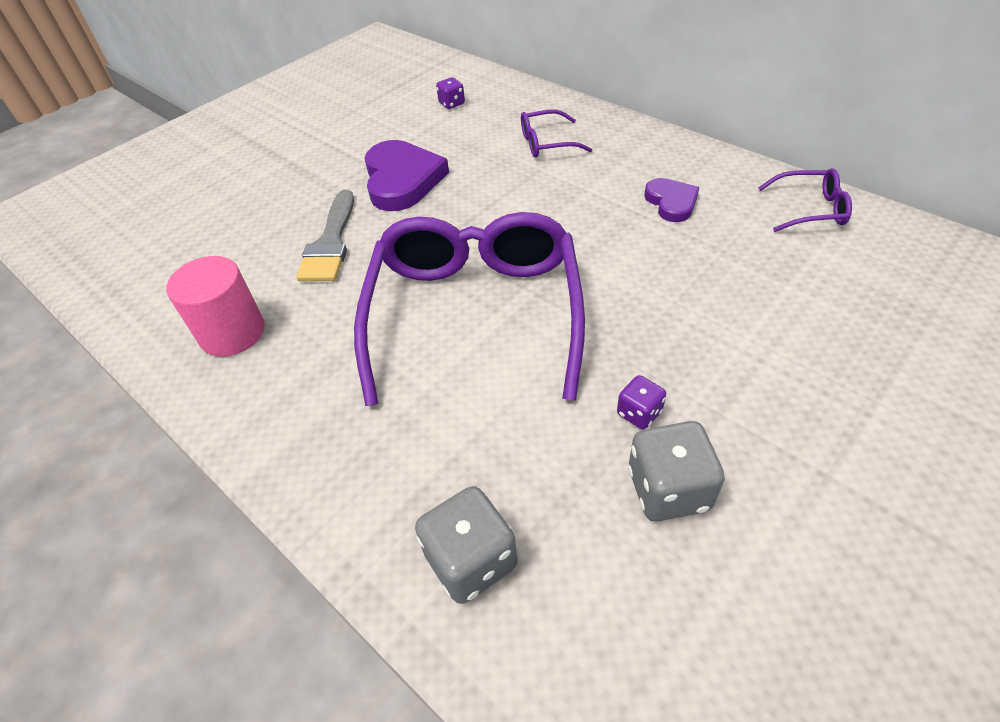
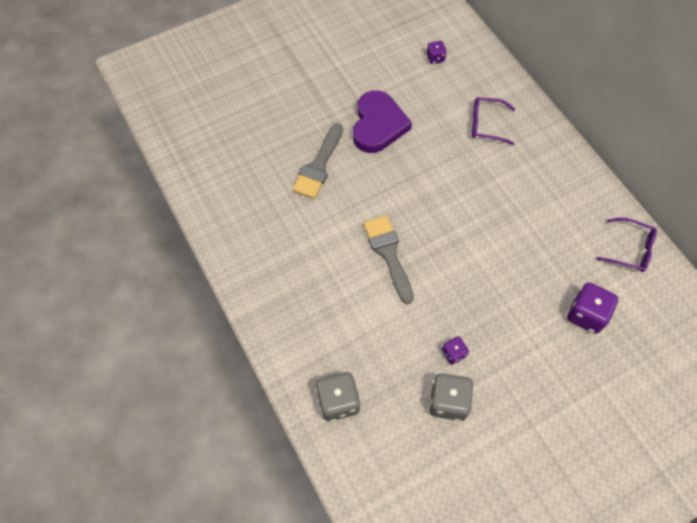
camera: 15 degrees right, 15 degrees up
(232, 333) = (247, 216): pink cylinder -> none
(475, 313) = (389, 254): purple glasses -> grey brush
(671, 202) = (544, 210): purple heart -> none
(805, 297) = (586, 314): none -> purple dice

